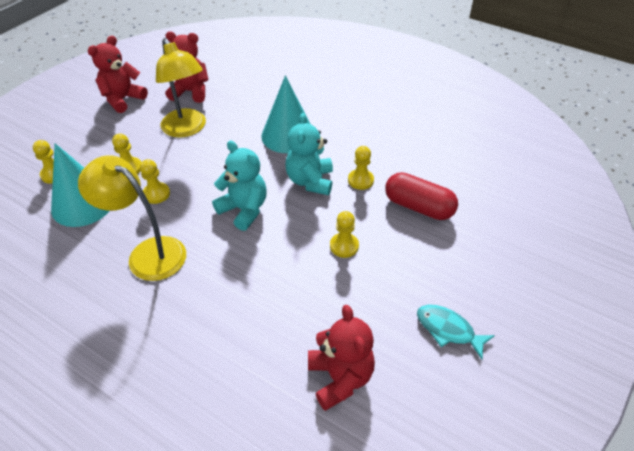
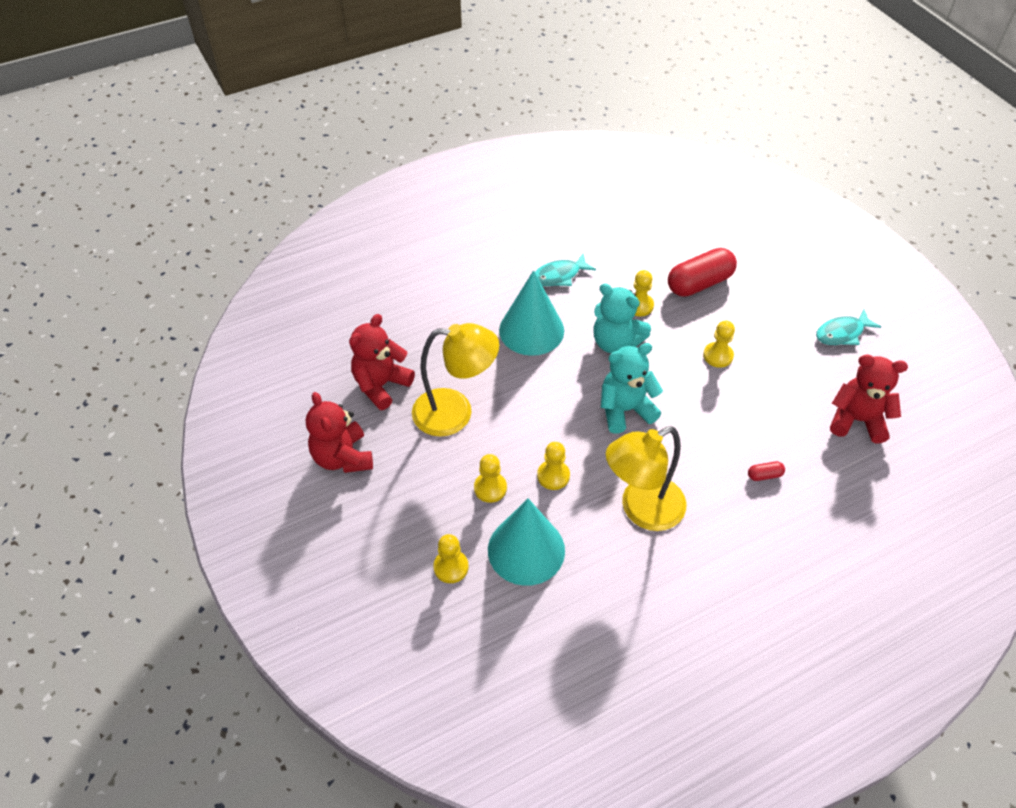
camera: 60 degrees left, 5 degrees up
(226, 323) = (764, 475): none -> red capsule
(354, 129) = (559, 276): none -> turquoise fish

